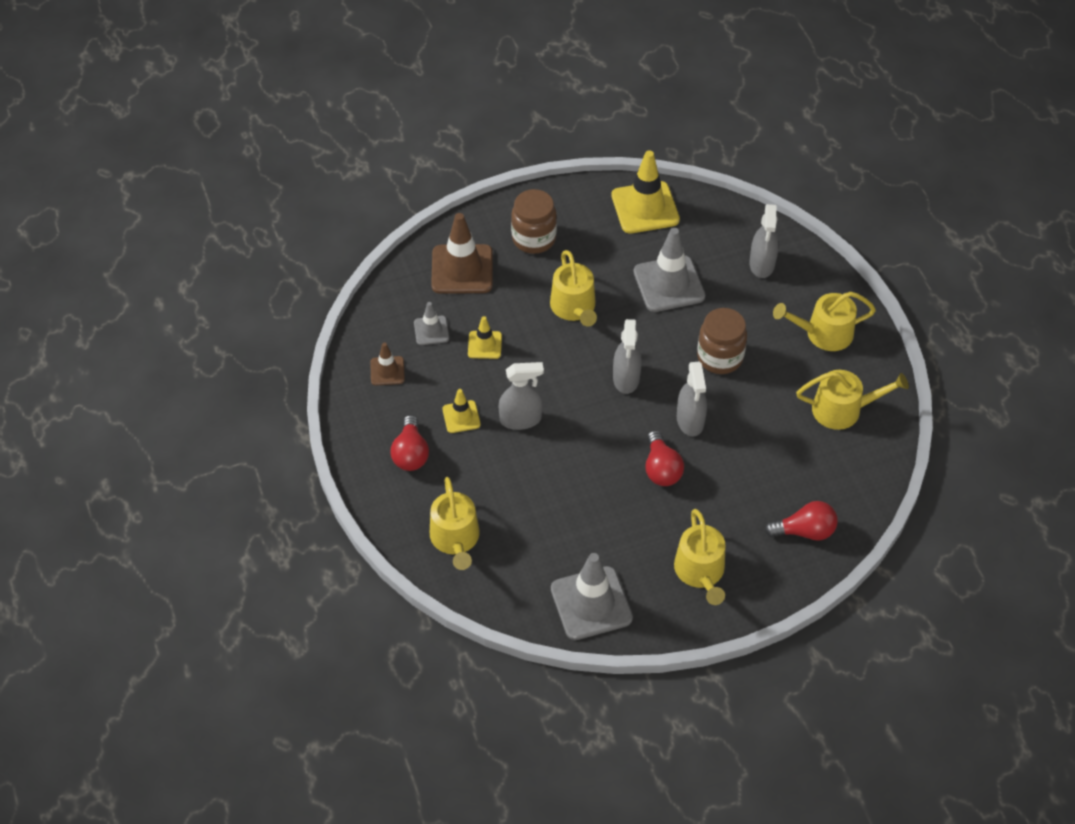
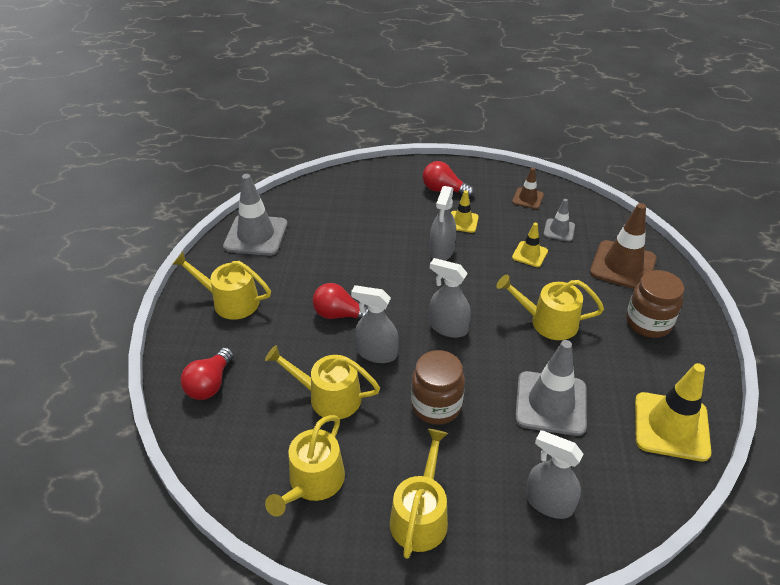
camera: 115 degrees right, 10 degrees down
(455, 539) = (358, 190): yellow watering can -> yellow watering can (328, 397)

